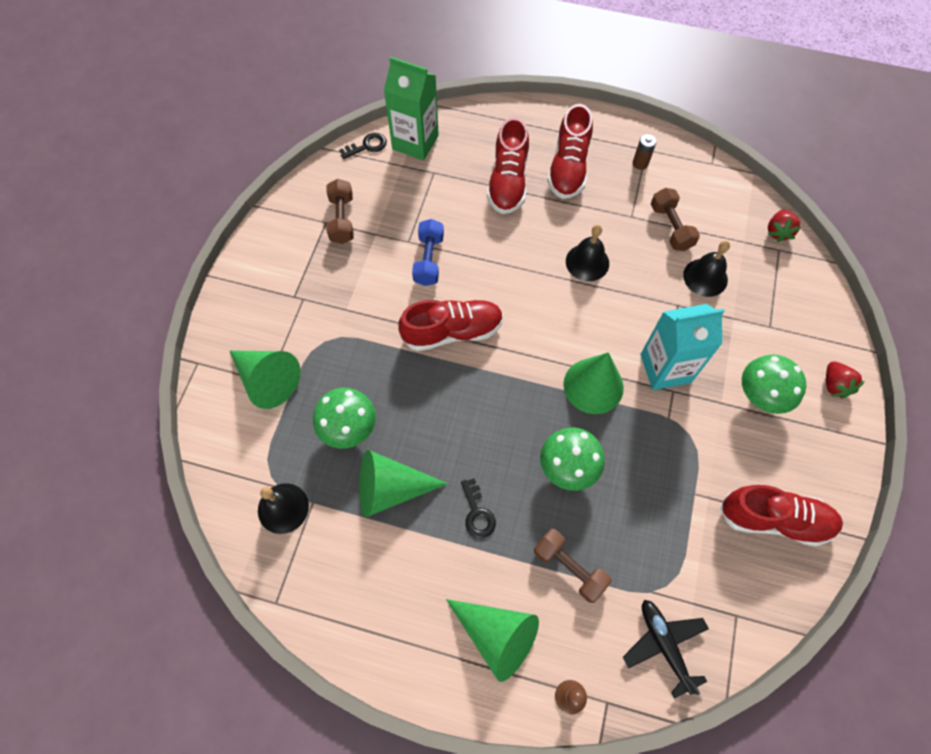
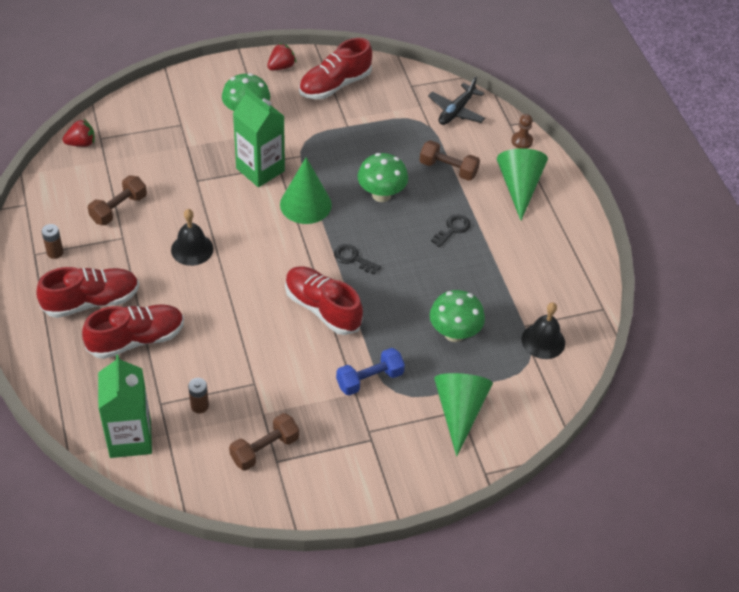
camera: 125 degrees left, 15 degrees down
(367, 146) = (160, 478): black key -> black key (353, 258)
(391, 488) = (476, 285): green cone -> none
(413, 196) = (199, 406): none -> brown battery
(429, 260) = (263, 358): blue dumbbell -> blue dumbbell (369, 379)
(569, 567) = (448, 169): brown dumbbell -> brown dumbbell turned 75 degrees counterclockwise
(665, 368) = (260, 170): turquoise carton -> green carton
(705, 277) = (158, 172): black bell -> none
(774, 519) = (335, 85): red shoe -> red shoe turned 105 degrees counterclockwise
(834, 385) = (209, 81): red strawberry -> red strawberry (281, 67)

